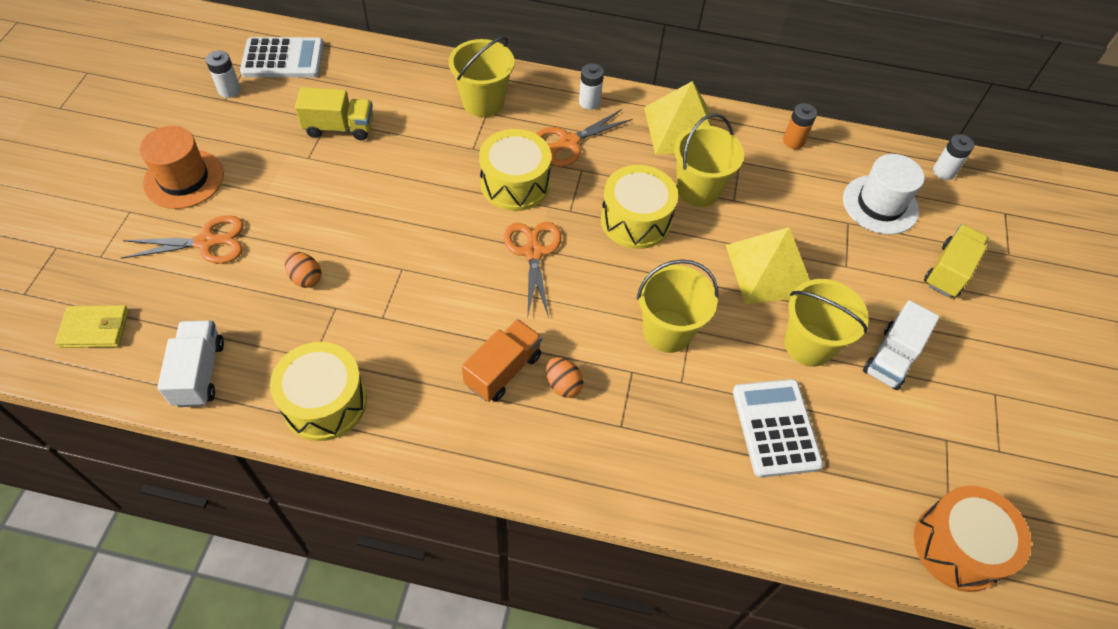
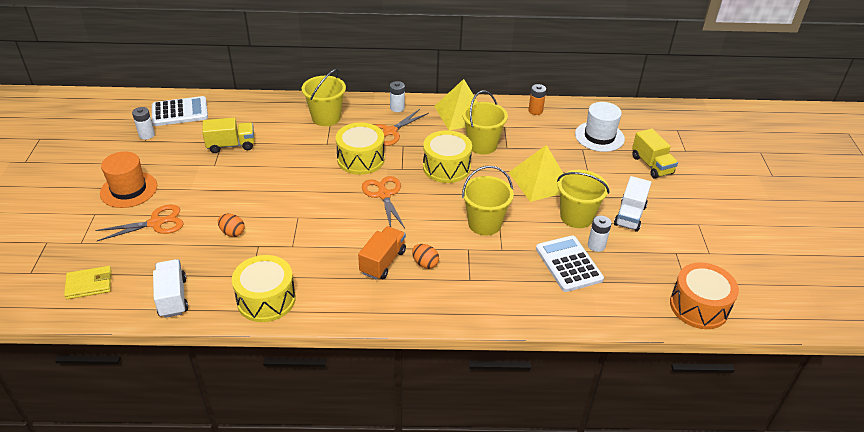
camera: 10 degrees left, 15 degrees down
(943, 171) = (633, 114): white battery -> white battery (596, 245)
(949, 271) = (651, 165): yellow truck -> yellow truck turned 135 degrees clockwise

